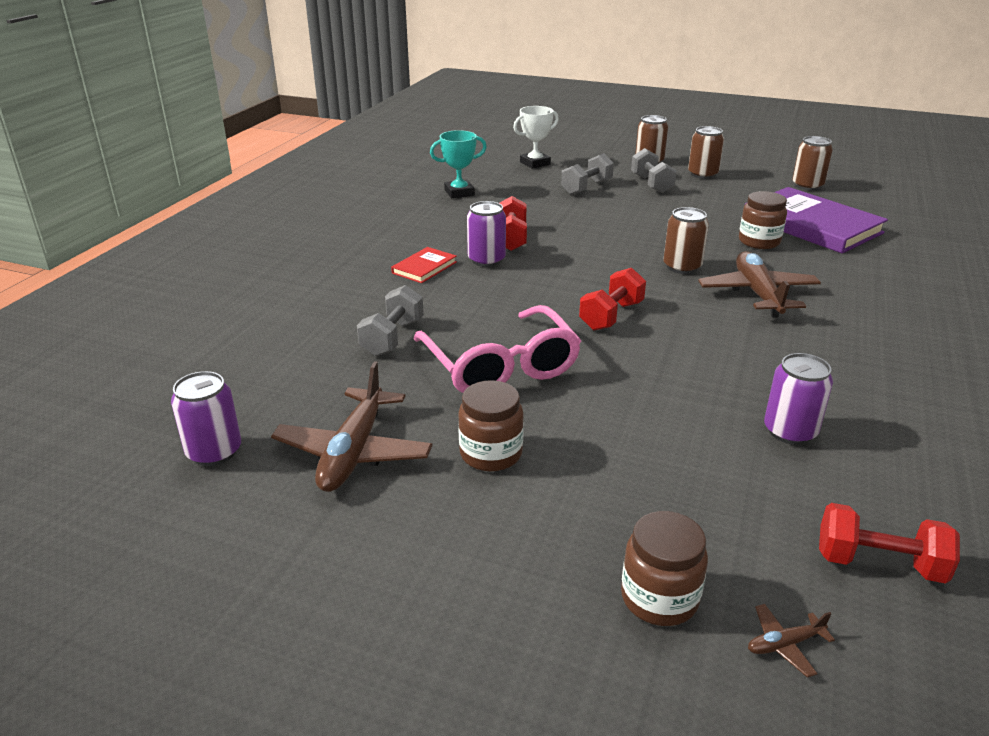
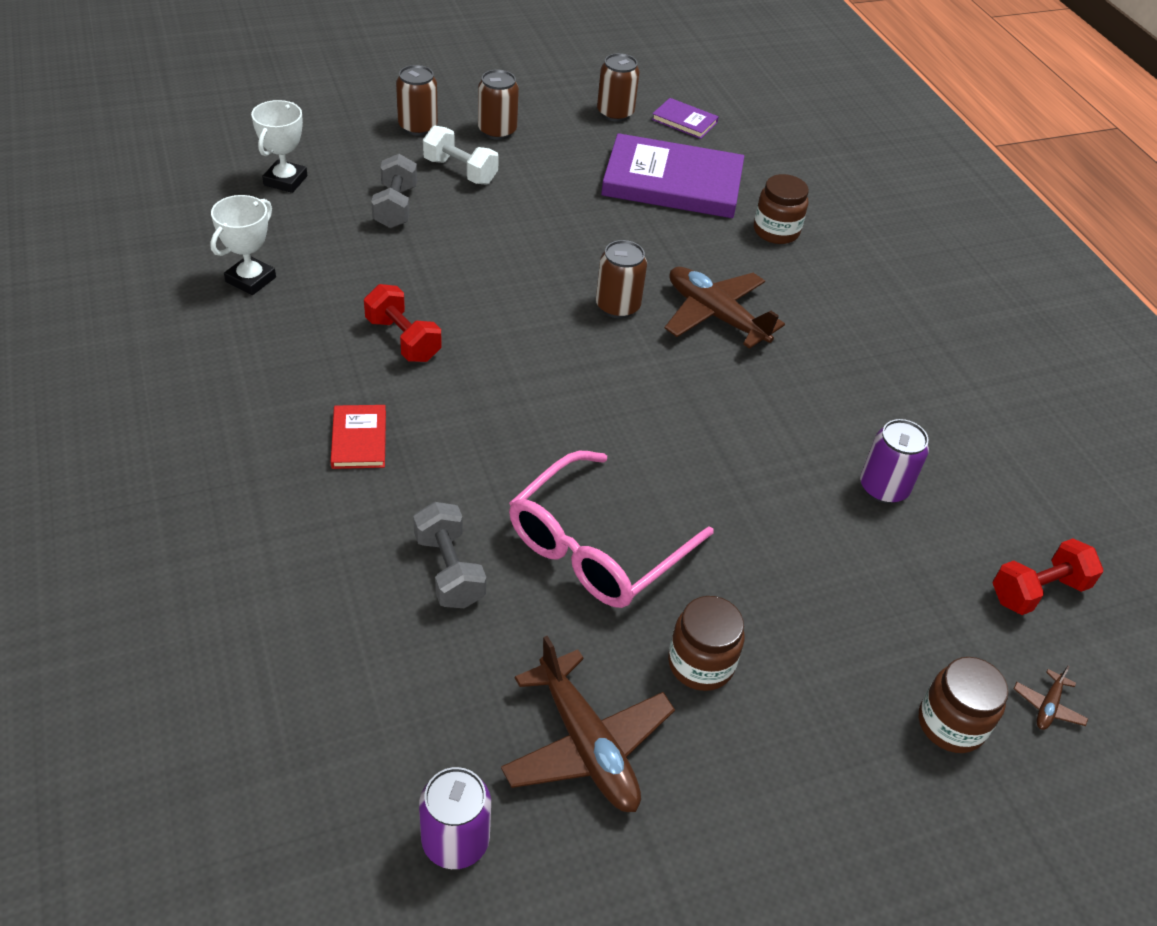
camera: 45 degrees left, 15 degrees up
(459, 193) = (251, 280): turquoise trophy -> white trophy
(486, 260) = (415, 391): purple can -> none
(501, 366) = (596, 547): pink glasses -> pink glasses turned 105 degrees clockwise
(611, 316) = (623, 416): red dumbbell -> none
(651, 184) = (460, 171): grey dumbbell -> white dumbbell
(759, 242) = (650, 231): brown jar -> brown jar (776, 231)
(863, 201) = (684, 121): none -> purple book

